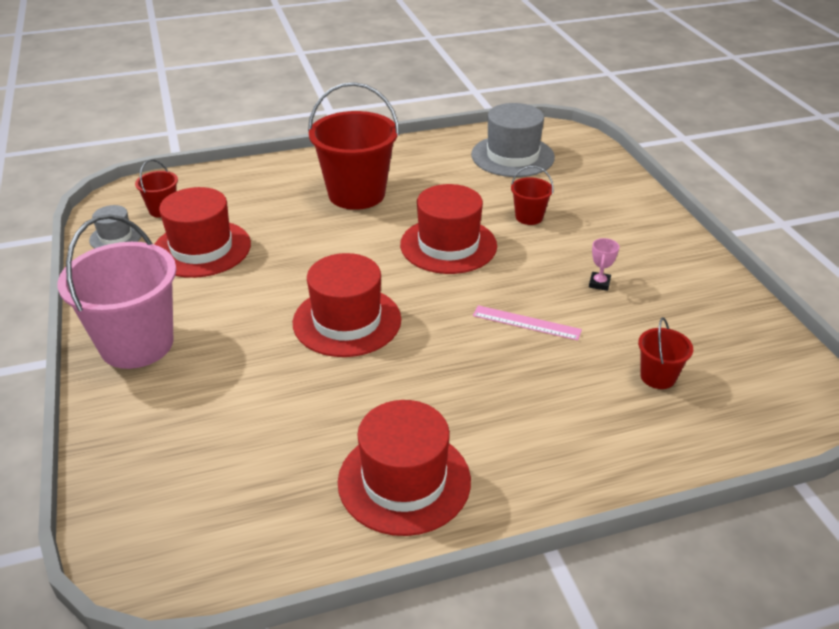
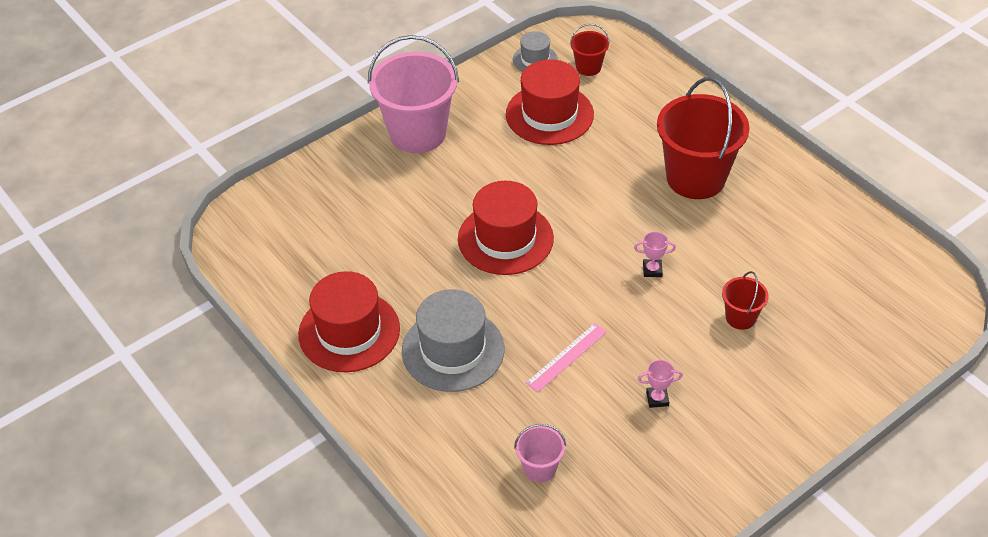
camera: 70 degrees right, 10 degrees up
(448, 245) = (652, 270): red hat -> pink trophy
(512, 156) = (855, 273): grey hat -> grey hat (453, 350)
(526, 322) = (566, 357): pink ruler -> pink ruler turned 45 degrees clockwise
(658, 377) = (539, 468): red bucket -> pink bucket

